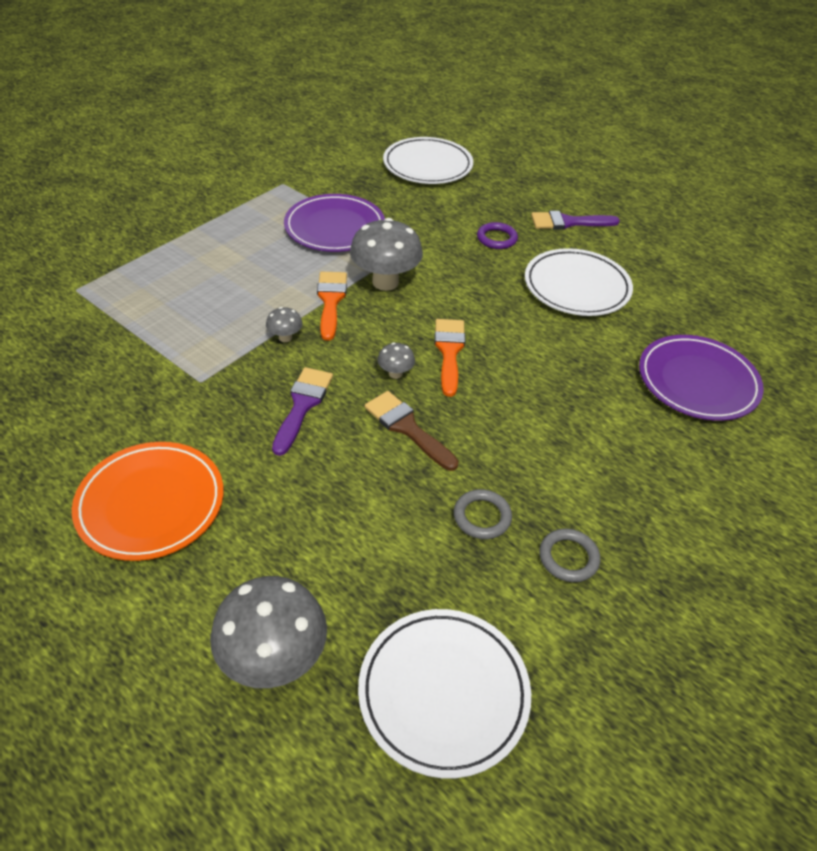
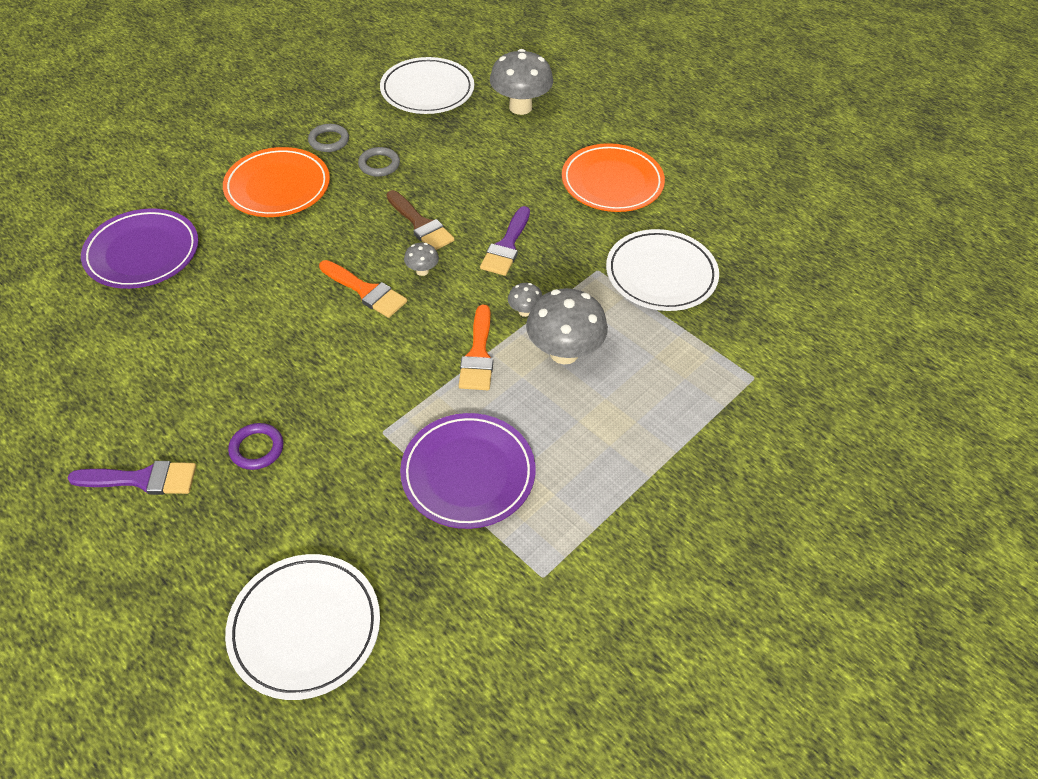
camera: 175 degrees left, 5 degrees up
(385, 282) = (415, 379): grey mushroom -> grey mushroom (564, 353)
(449, 351) = (366, 291): orange brush -> orange brush turned 60 degrees counterclockwise
(576, 287) = (194, 366): white plate -> white plate (661, 274)
(600, 472) = (278, 187): none -> orange plate

